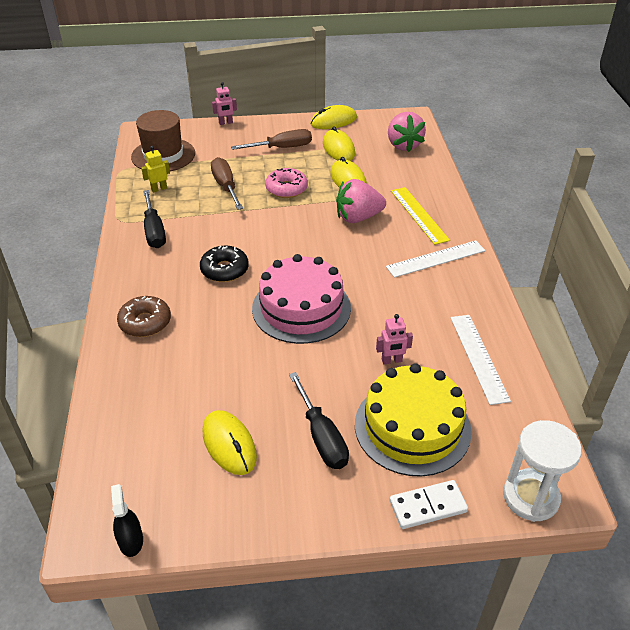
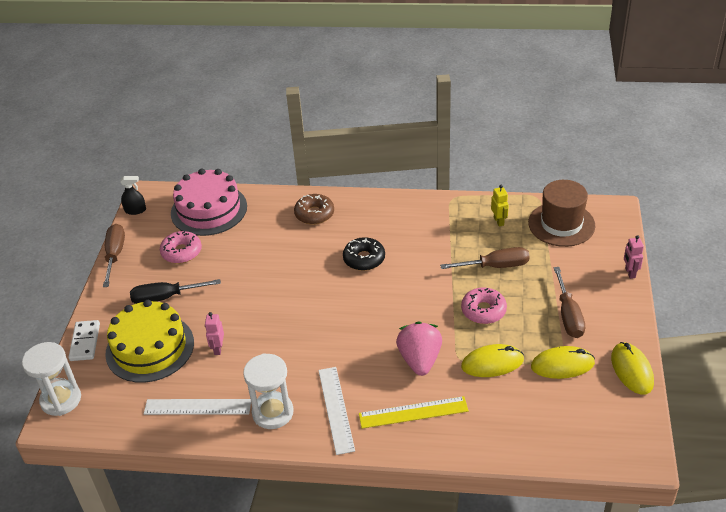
camera: 105 degrees right, 0 degrees up
(154, 231) = (431, 218): black screwdriver -> none
(229, 444) = (181, 252): yellow mouse -> pink donut
(245, 532) = (115, 255): none -> brown screwdriver
(301, 308) = (299, 302): pink cake -> pink cake (209, 209)
(403, 145) = (565, 430): pink strawberry -> none
(459, 299) = (273, 412): none -> white hourglass

